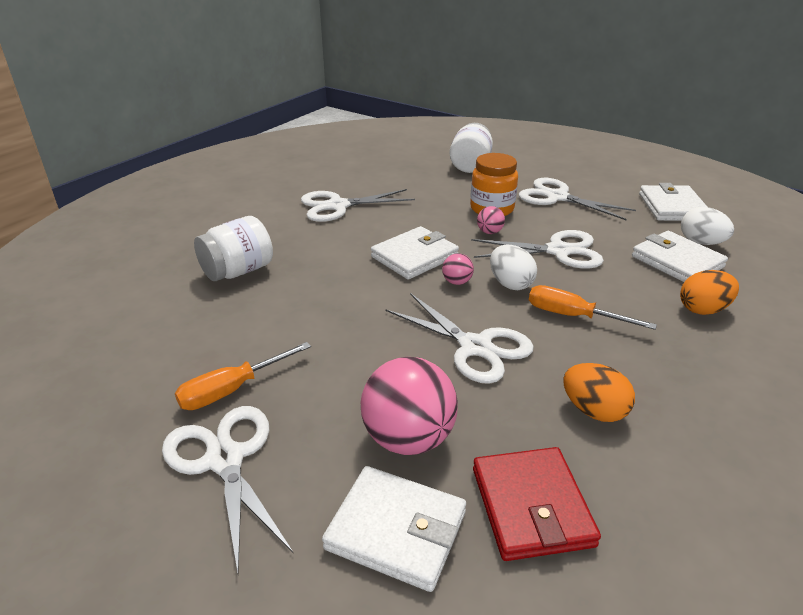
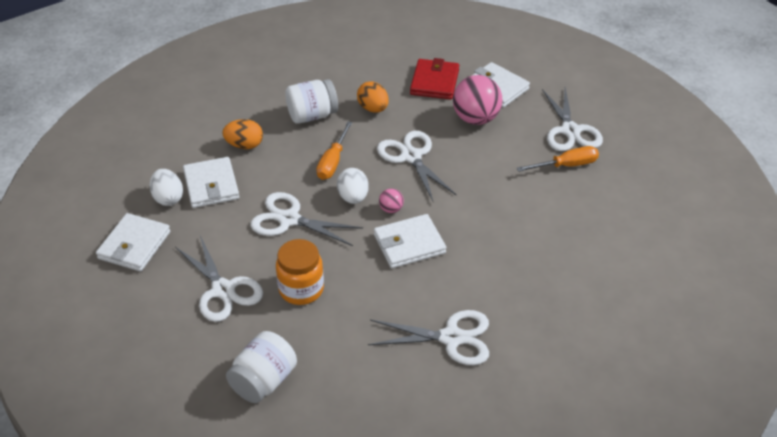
camera: 160 degrees left, 10 degrees up
(238, 271) = (560, 265): white jar -> white jar (312, 115)
(489, 232) = (327, 257): pink ball -> none
(572, 316) = (333, 162): orange screwdriver -> orange screwdriver turned 60 degrees clockwise

